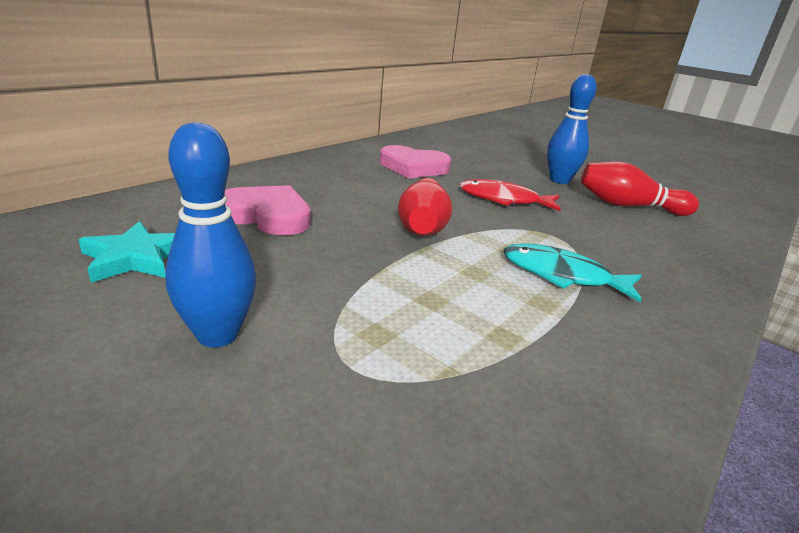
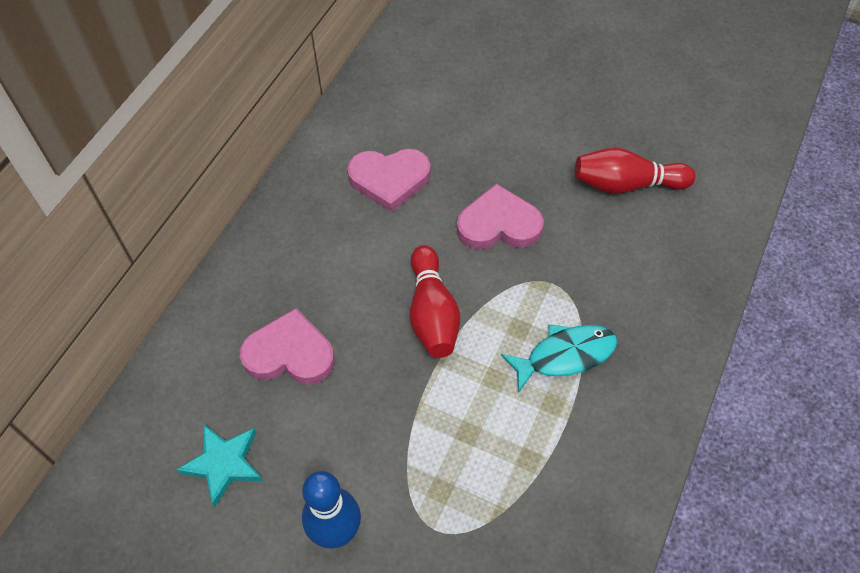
camera: 10 degrees left, 30 degrees up
(503, 200) = (499, 224): red fish -> pink heart
(559, 180) = (553, 146): blue bowling pin -> none
(562, 275) = (565, 355): turquoise fish -> turquoise fish turned 150 degrees clockwise

